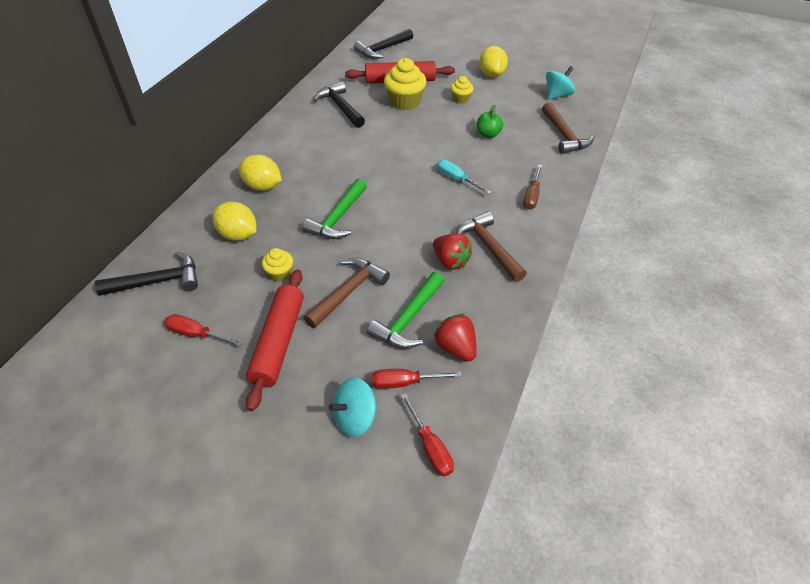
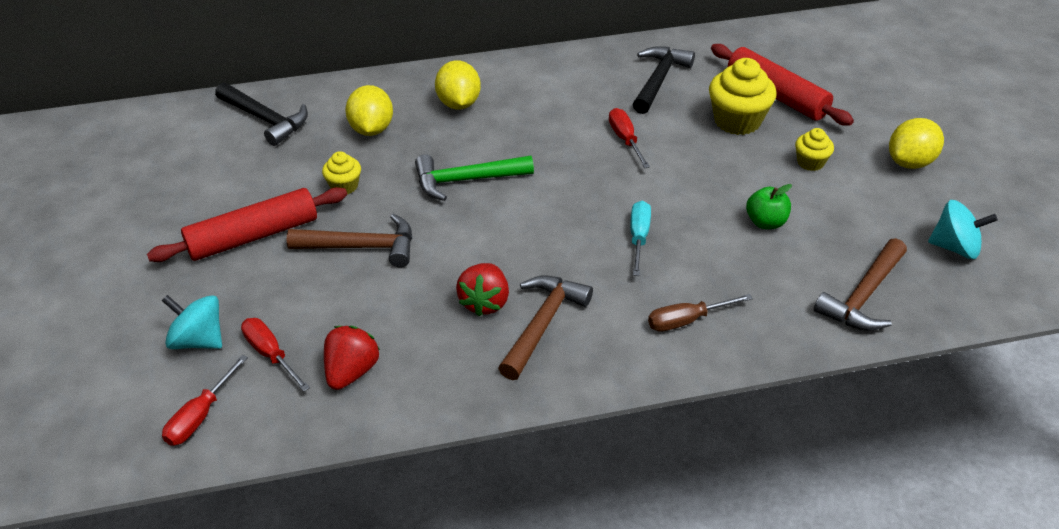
camera: 55 degrees right, 5 degrees down
(196, 334) = (221, 179): red screwdriver -> red screwdriver (625, 139)
(382, 49) = (822, 48): black hammer -> none
(408, 319) = (362, 312): green hammer -> none

